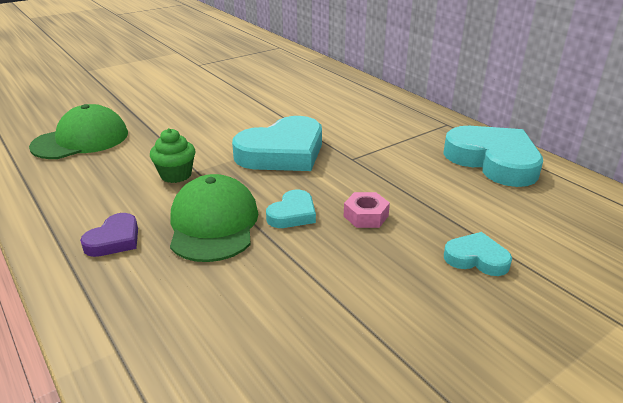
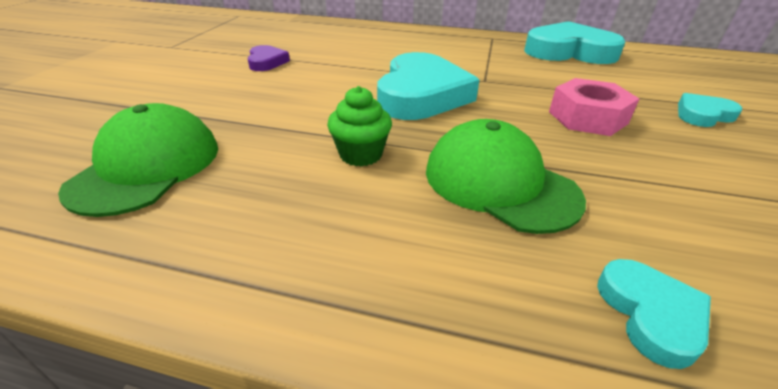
camera: 40 degrees left, 5 degrees up
(114, 240) = (438, 261): purple heart -> purple heart (266, 62)
(292, 214) = (539, 140): turquoise heart -> turquoise heart (650, 314)
(366, 216) = (587, 117): pink nut -> pink nut, size x1.56

